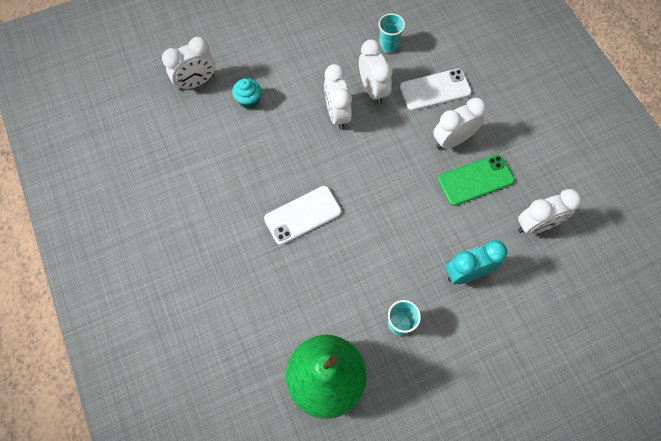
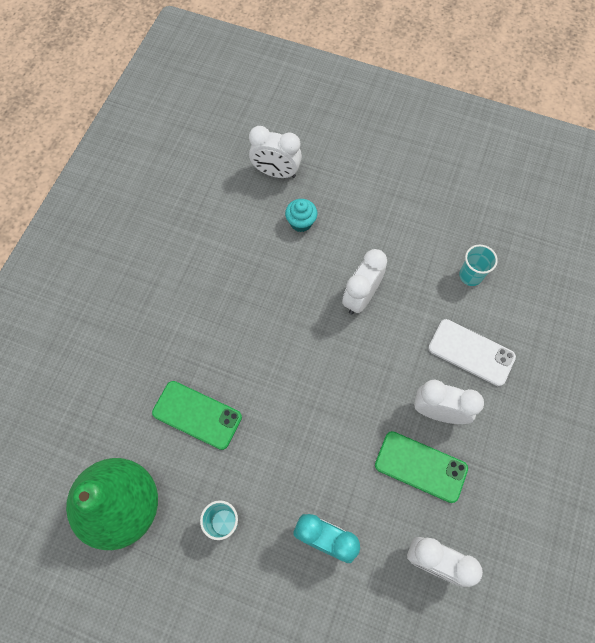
camera: 45 degrees right, 0 degrees up
(303, 215) = (244, 356): white phone -> none
(312, 278) = (197, 415): none -> green phone
(373, 90) = (414, 303): white clock -> none

